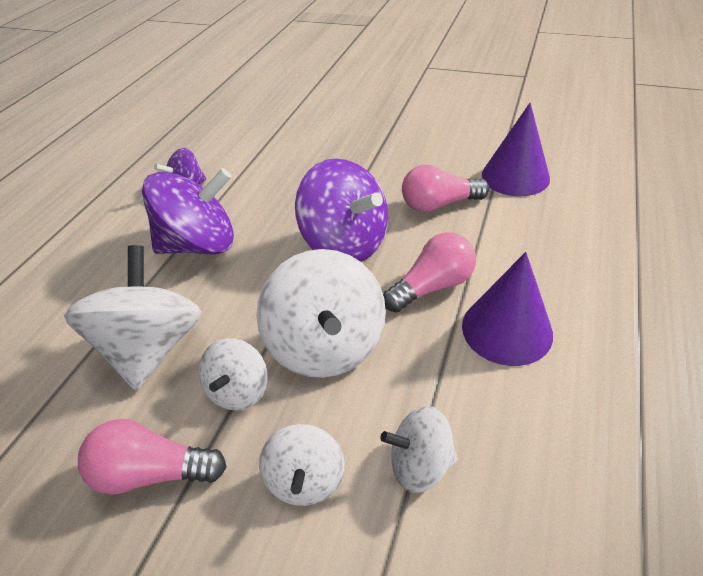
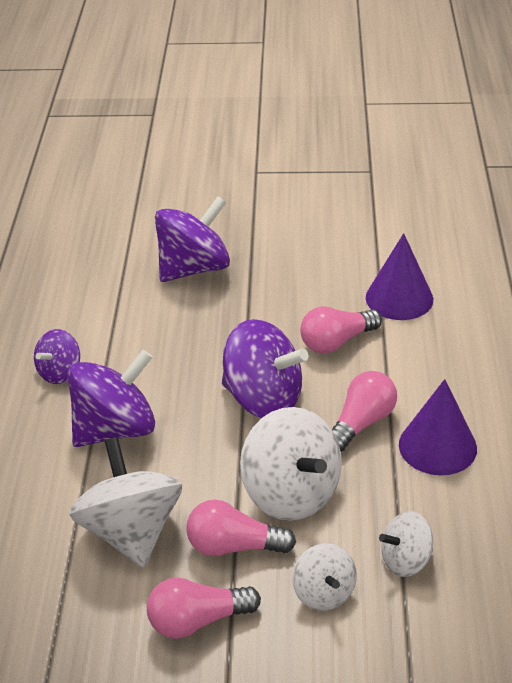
camera: 20 degrees left, 5 degrees down
(239, 390) = (234, 546): white spinning top -> pink light bulb
(341, 127) = (194, 268): none -> purple spinning top

